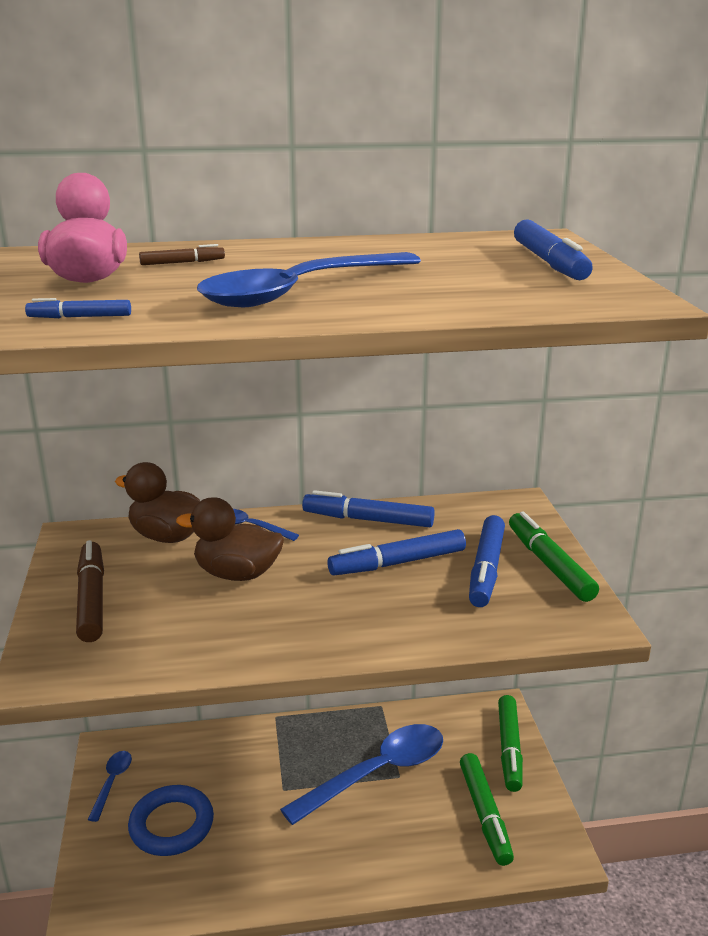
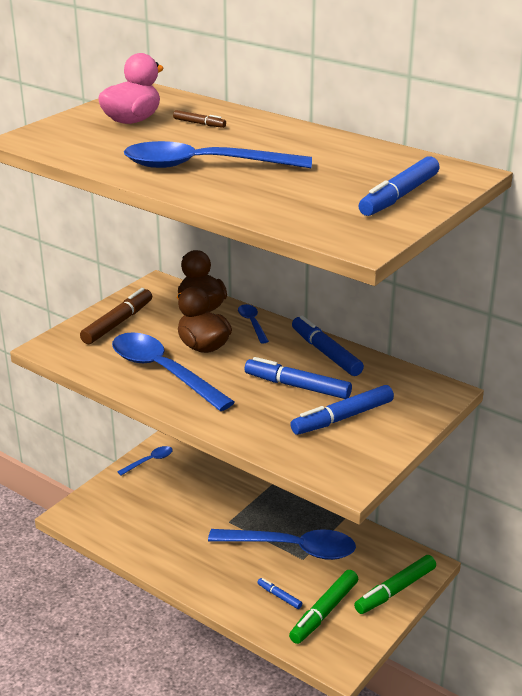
camera: 45 degrees right, 5 degrees up
(80, 317) = (75, 146): blue marker -> blue marker (279, 596)
(171, 825) = (152, 501): blue ring -> none
(238, 623) = (163, 372): none -> blue spoon
(549, 565) = (387, 437): green marker -> none

